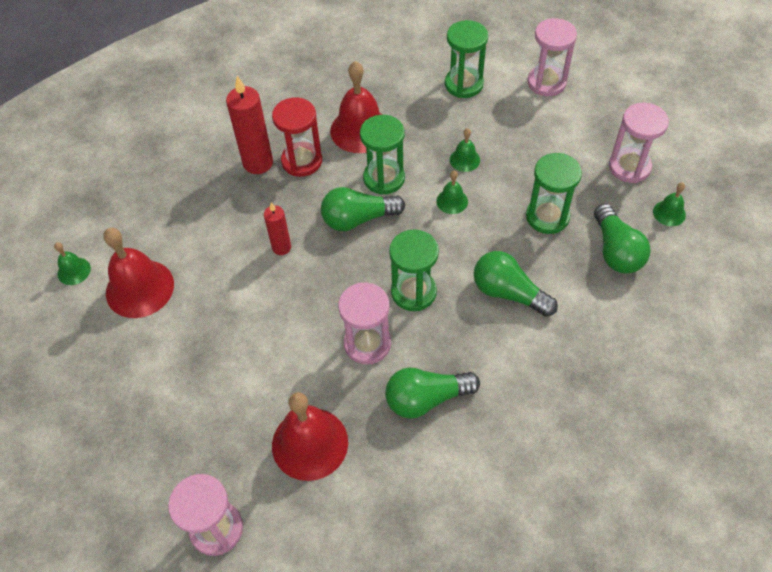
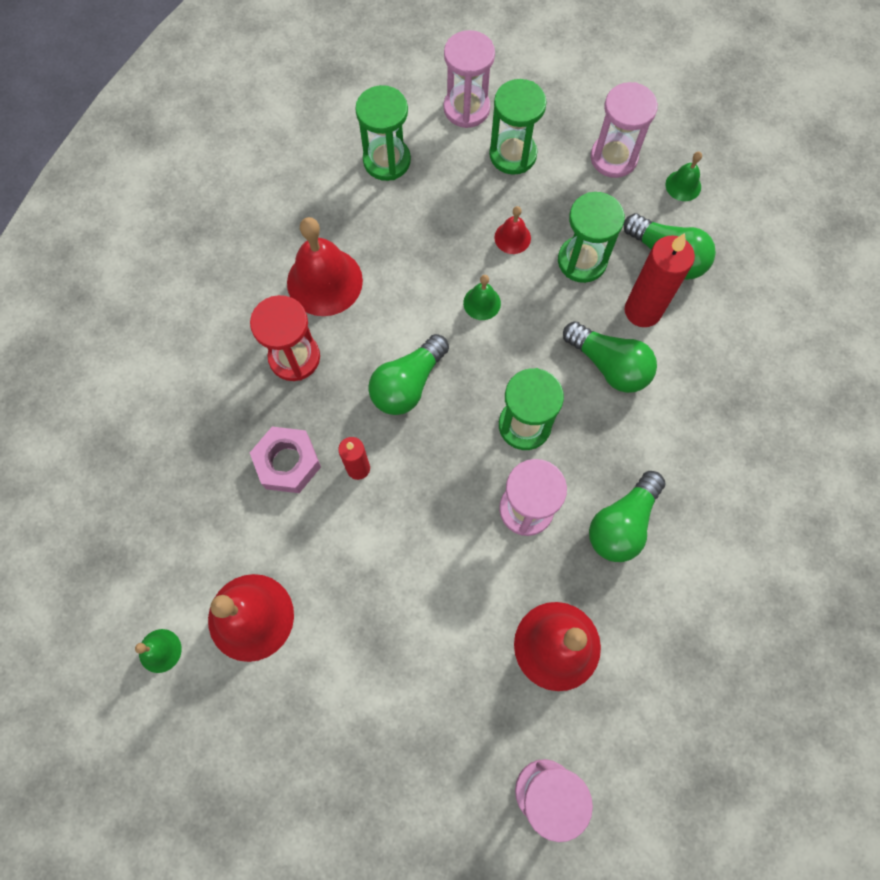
camera: 40 degrees left, 15 degrees up
(242, 217) = (287, 463): none -> pink nut
(258, 163) = (249, 390): red candle -> red candle (642, 311)
(384, 178) = (395, 321): green hourglass -> green hourglass (513, 154)
(464, 160) = (457, 248): green bell -> none
(508, 293) = (609, 365): green light bulb -> green light bulb turned 135 degrees counterclockwise
(509, 175) = (512, 237): none -> red bell

